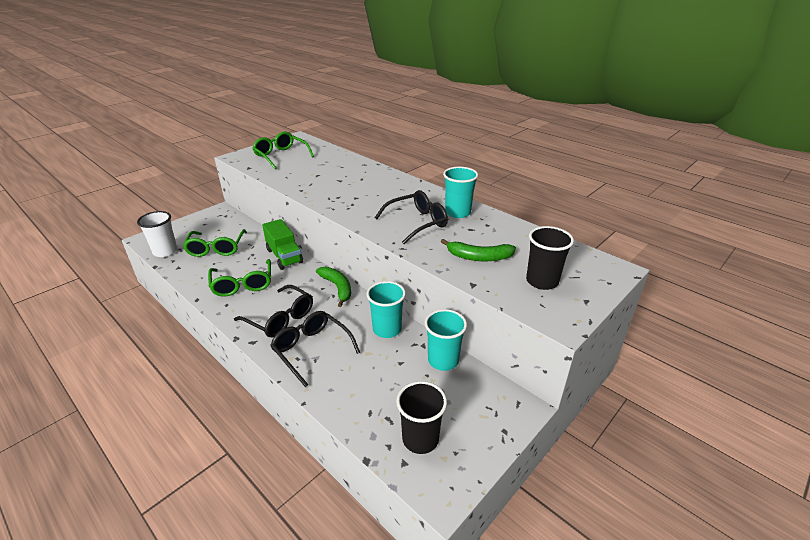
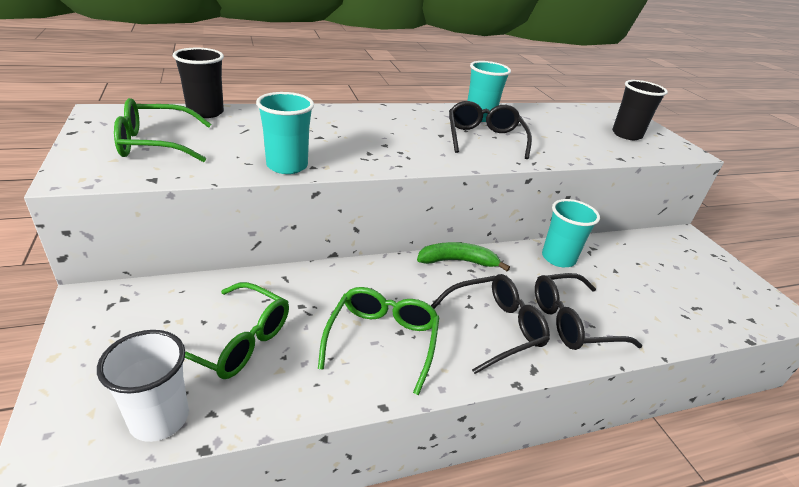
camera: 65 degrees left, 0 degrees up
(242, 284) = (382, 340): green glasses -> green glasses turned 90 degrees counterclockwise
(284, 256) = (341, 277): green truck -> none
(420, 439) = (723, 299): black cup -> black cup (205, 112)
(443, 360) = (619, 246): turquoise cup -> turquoise cup (287, 166)
(479, 257) = (574, 140): green banana -> none

